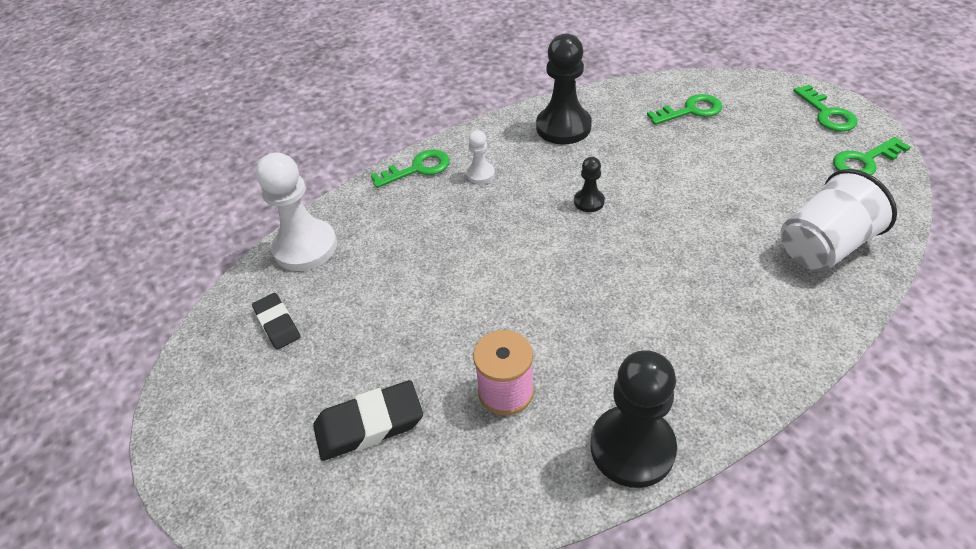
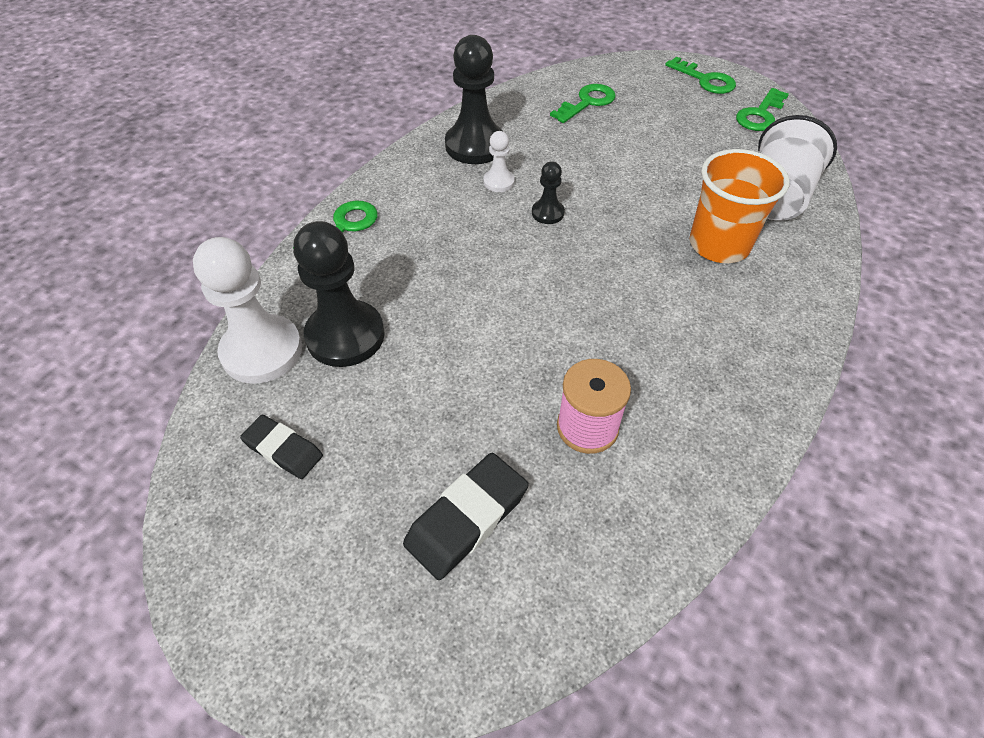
camera: 30 degrees left, 5 degrees up
(480, 174) = (418, 214): white pawn -> white pawn (498, 182)
(632, 447) = (737, 435): black pawn -> black pawn (345, 336)
(732, 275) = (719, 245): none -> orange cup

